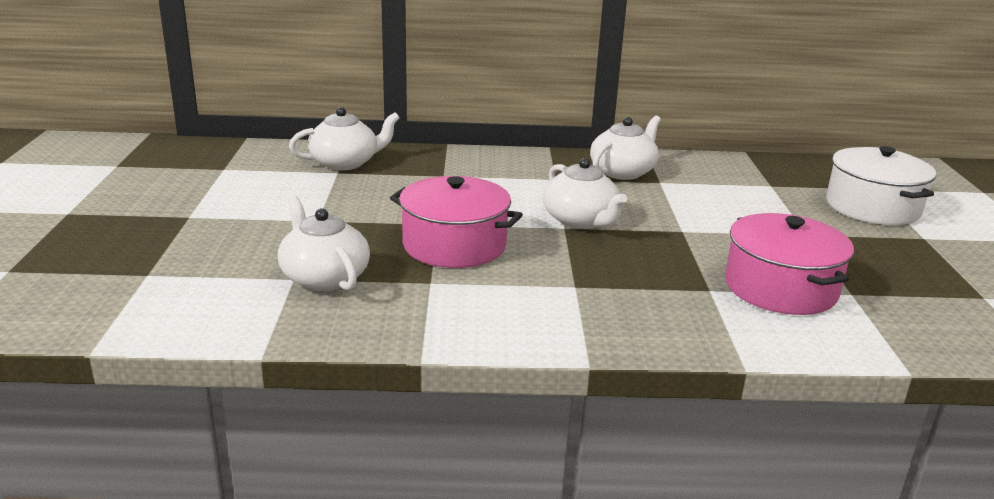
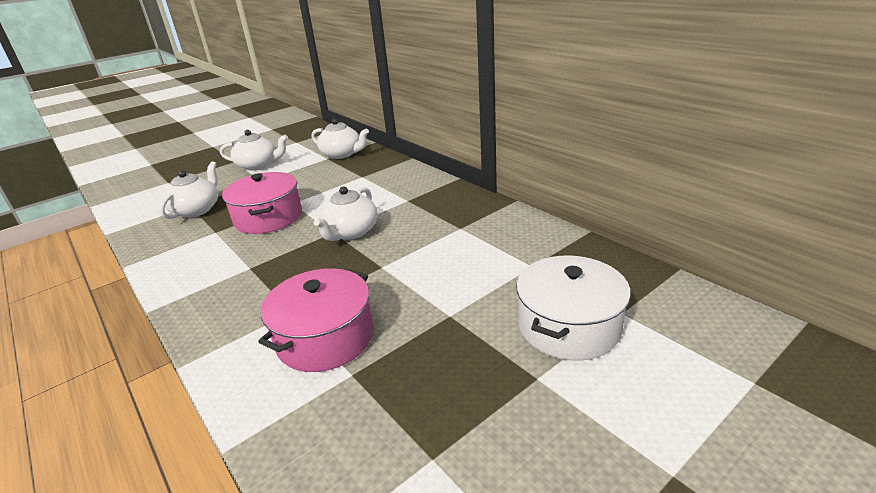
camera: 55 degrees right, 5 degrees up
(623, 172) = (456, 211): white teapot -> white teapot (258, 165)

